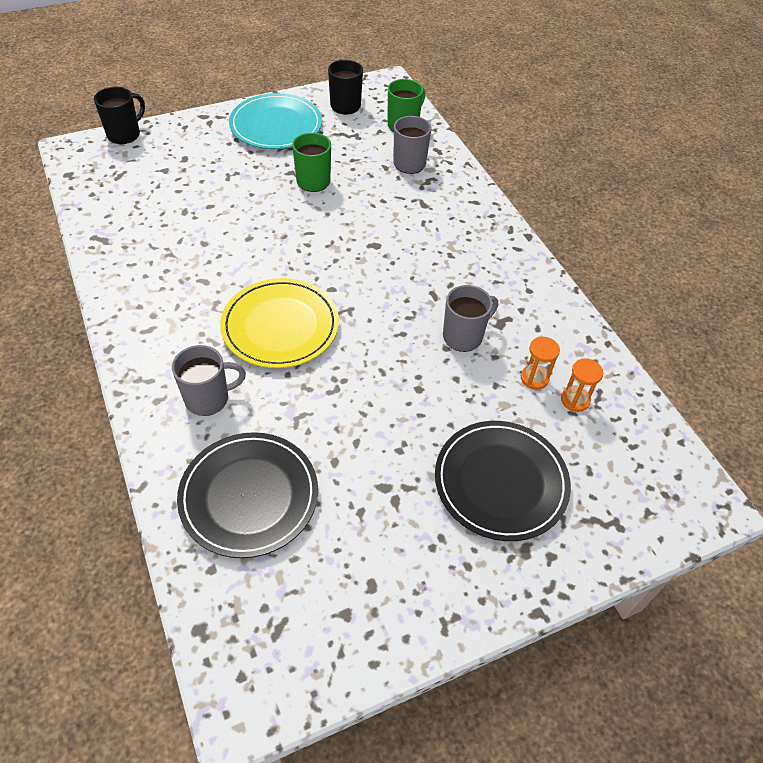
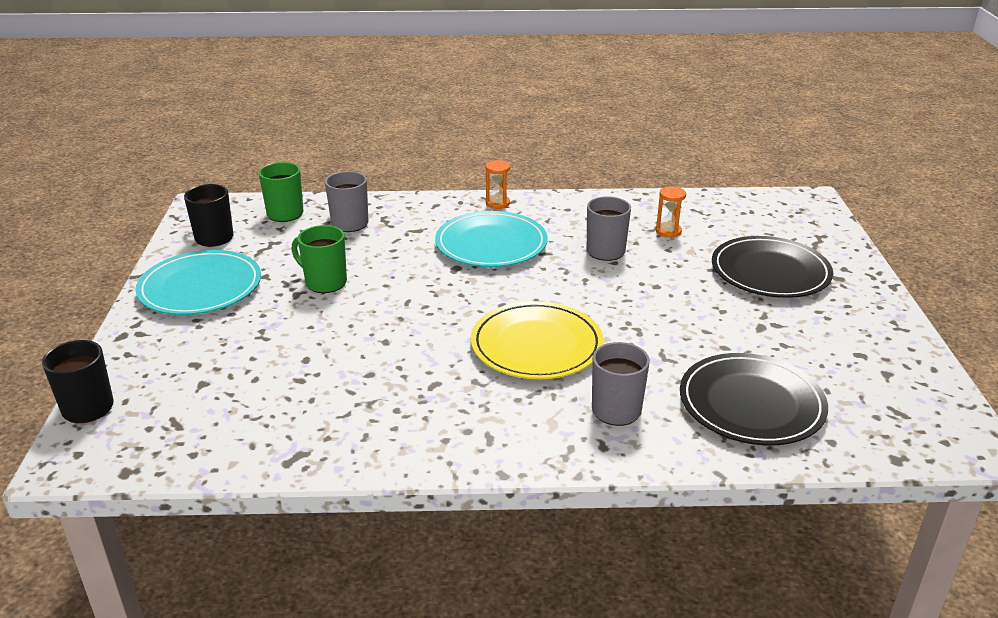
camera: 65 degrees left, 20 degrees down
(428, 255) = (491, 244): none -> turquoise plate
(575, 400) = (698, 221): orange hourglass -> orange hourglass (497, 203)

